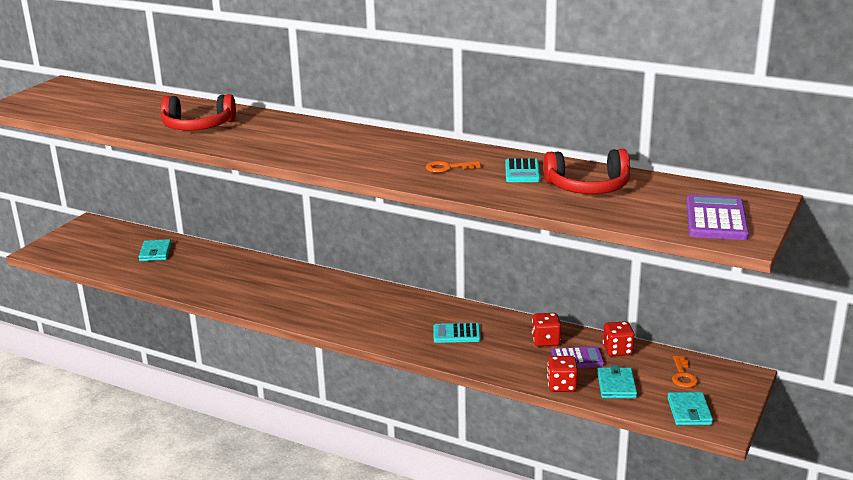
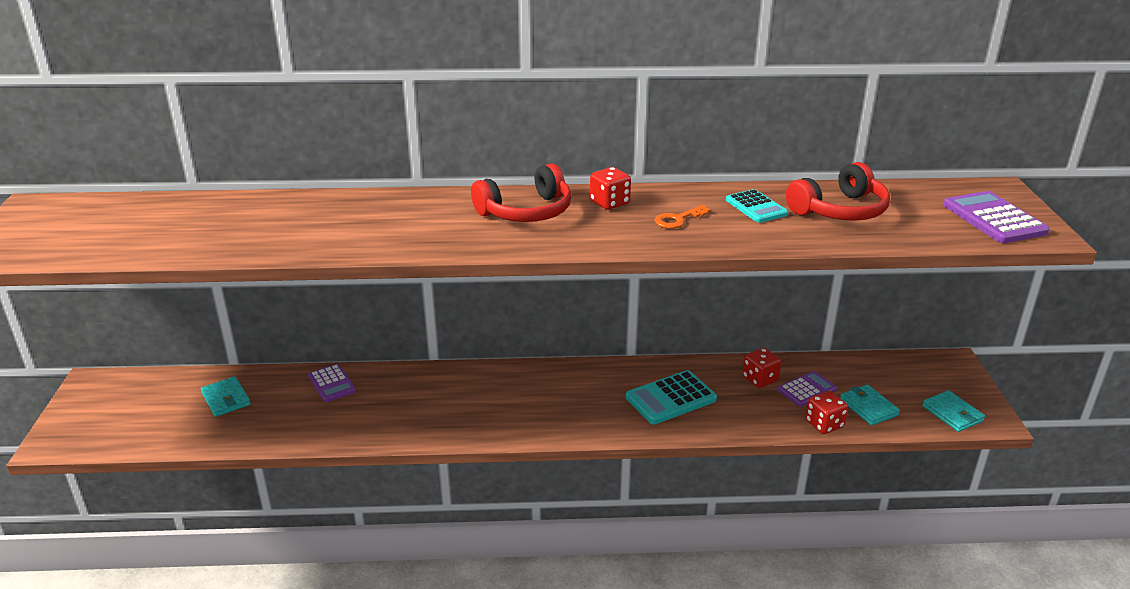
camera: 30 degrees left, 5 degrees up
(198, 126) = (313, 229): red headphones -> red headphones (526, 212)
(228, 261) = (332, 384): none -> purple calculator
(456, 334) = (670, 398): turquoise calculator -> turquoise calculator, size x1.52
(617, 350) = (830, 369): red dice -> red dice (609, 203)
(683, 375) = (909, 378): orange key -> none

